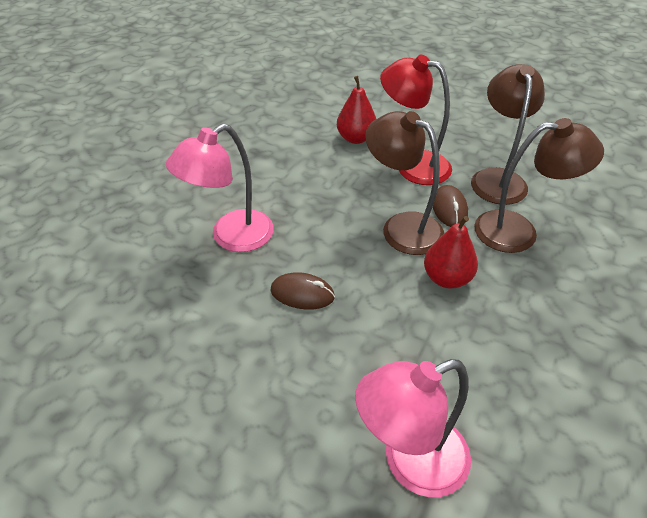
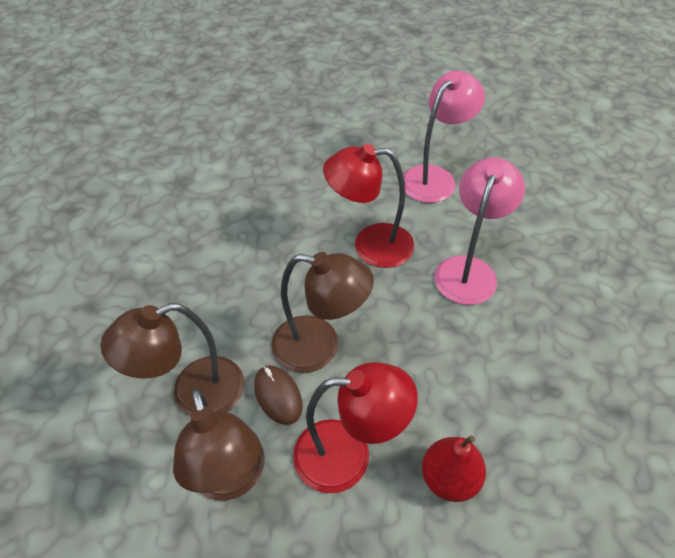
camera: 155 degrees right, 5 degrees up
(302, 294) = (370, 245): brown mouse -> red lamp
(410, 462) = (243, 178): pink lamp -> pink lamp (435, 177)
(446, 278) = (256, 306): red pear -> none

